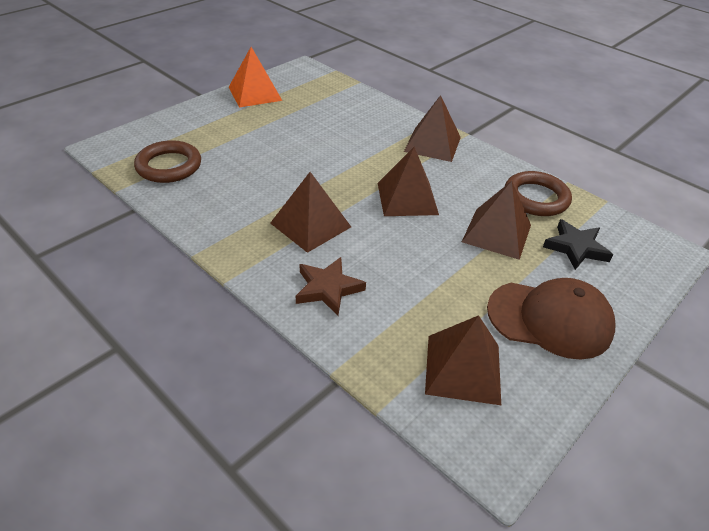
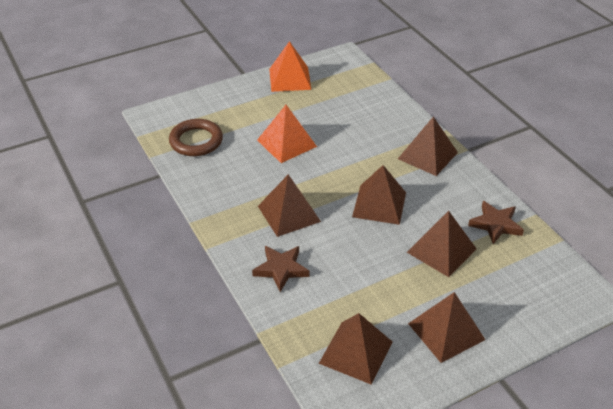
camera: 20 degrees right, 0 degrees up
(277, 153) = (286, 143): none -> orange pyramid
(536, 198) = (495, 224): brown ring -> brown star
(550, 319) = (446, 331): brown cap -> brown pyramid
(576, 248) = (505, 277): black star -> none

